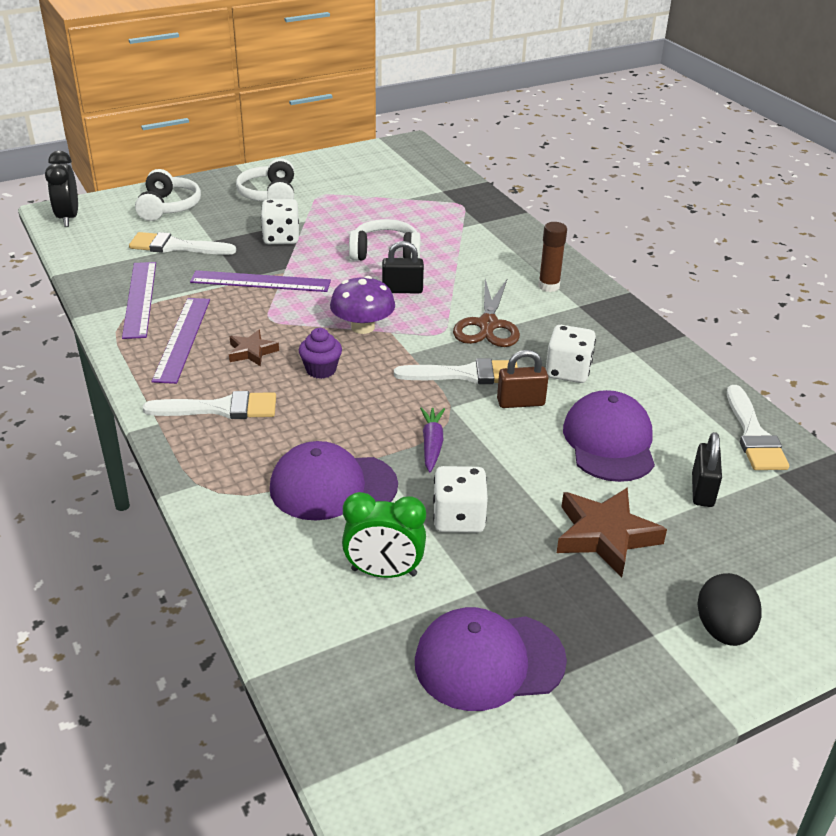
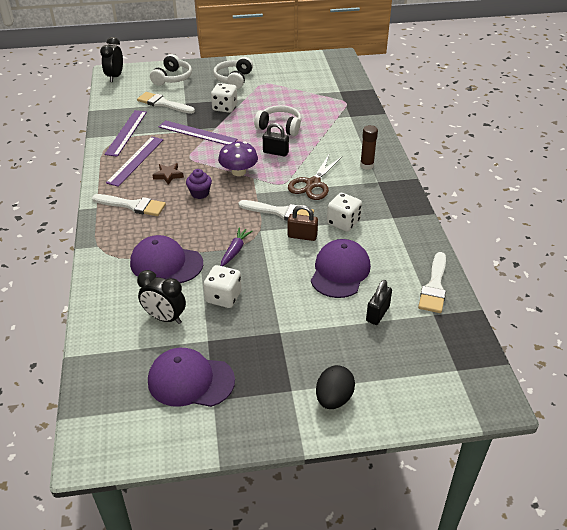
camera: 20 degrees right, 5 degrees up
(384, 572) = (165, 318): green clock -> black clock
(605, 536) = (301, 327): brown star -> none

